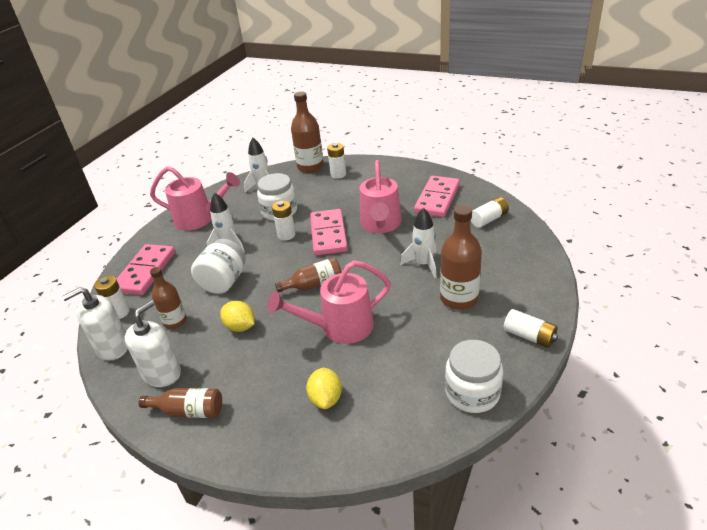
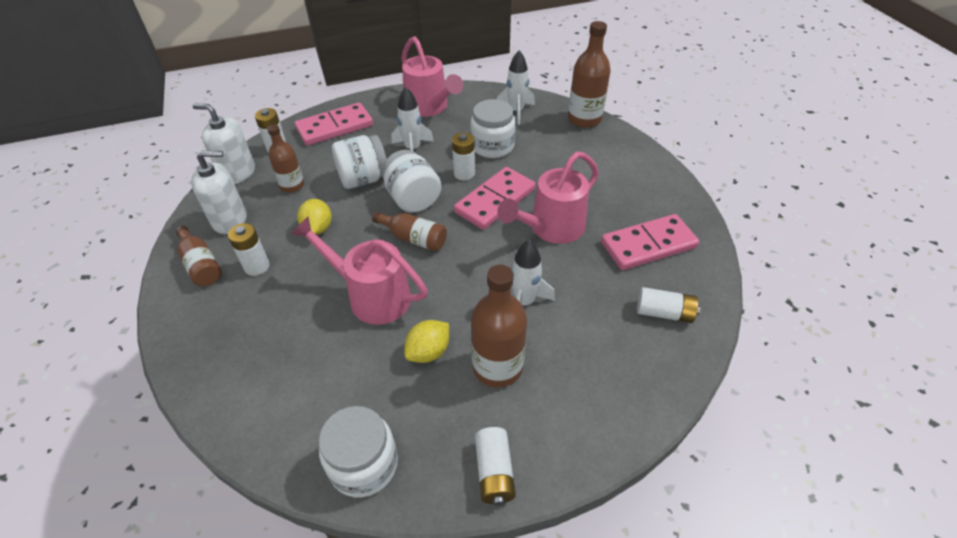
camera: 45 degrees right, 10 degrees up
(277, 268) = (413, 199): none -> white jar
(326, 398) = (274, 346): yellow lemon -> yellow lemon (428, 352)
(338, 174) = (596, 145): white battery -> white battery (257, 266)

